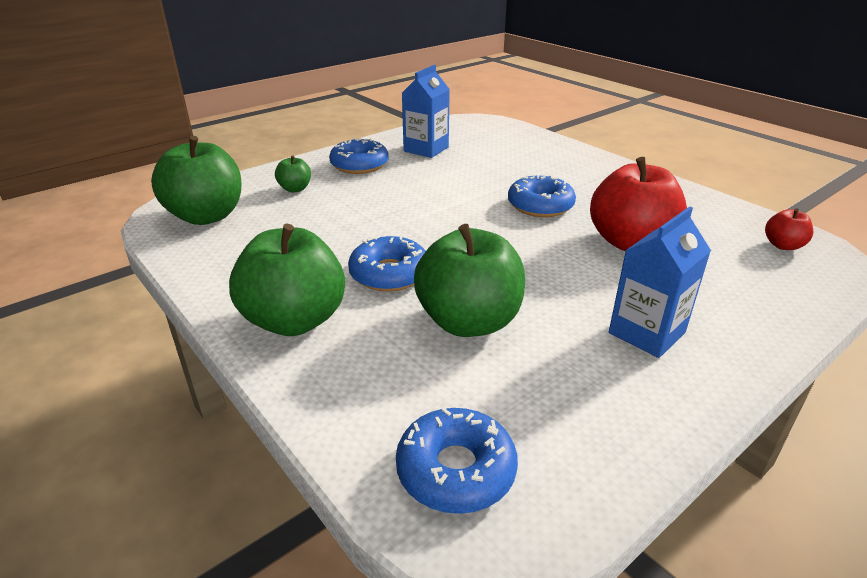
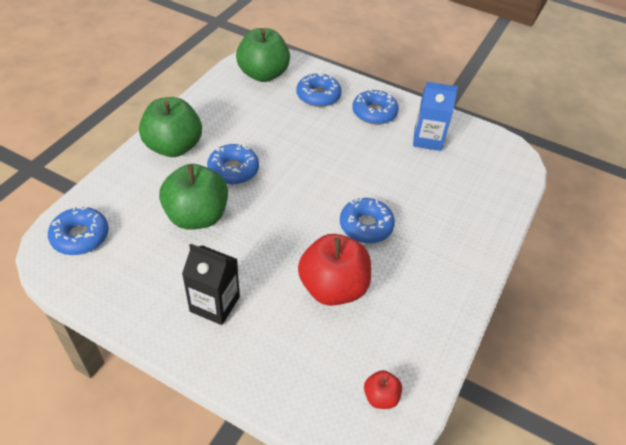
camera: 65 degrees right, 15 degrees up
(295, 189) = (318, 96): green apple -> blue donut
(646, 333) = (215, 304): blue carton -> black carton

